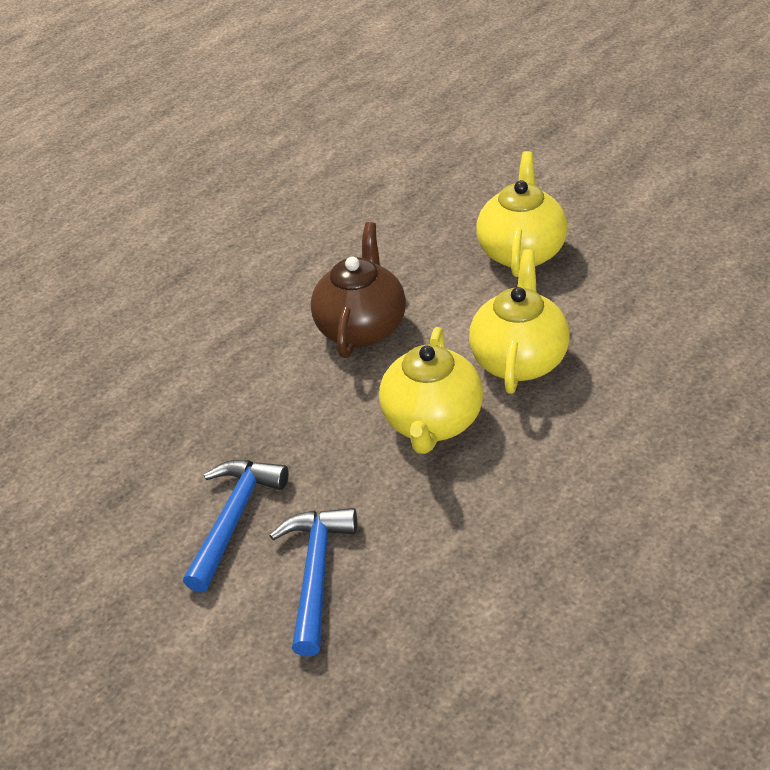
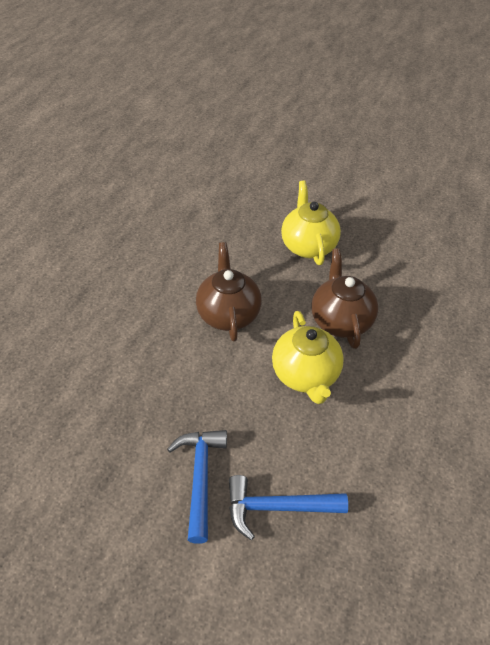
camera: 25 degrees left, 5 degrees up
(316, 573) = (277, 507): blue hammer -> blue hammer turned 75 degrees counterclockwise
(519, 359) = (340, 321): yellow teapot -> brown teapot

